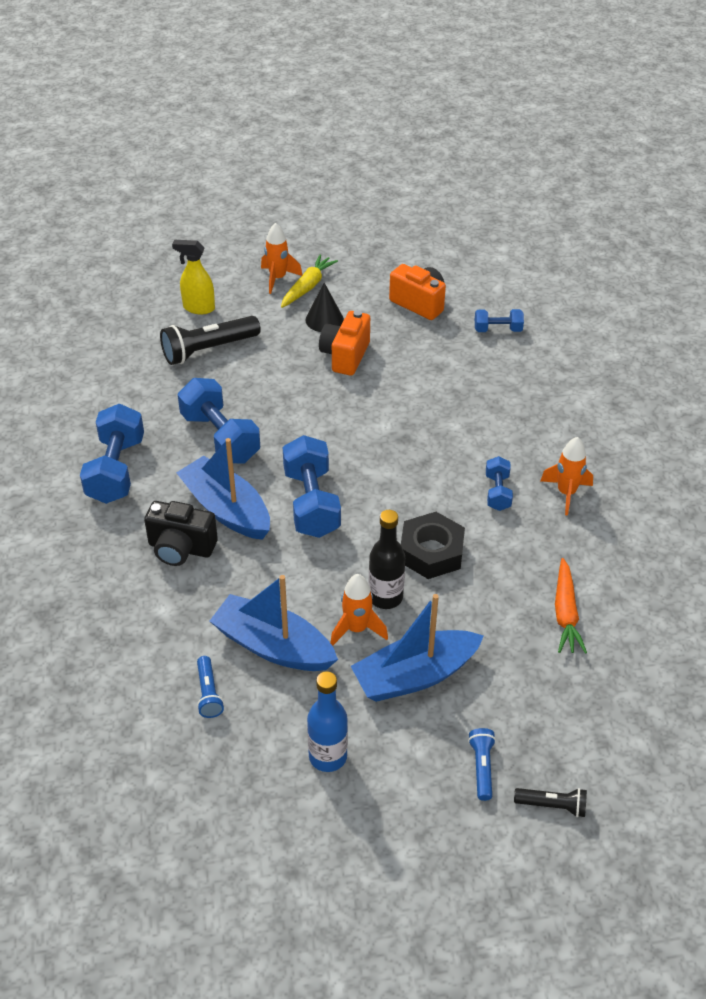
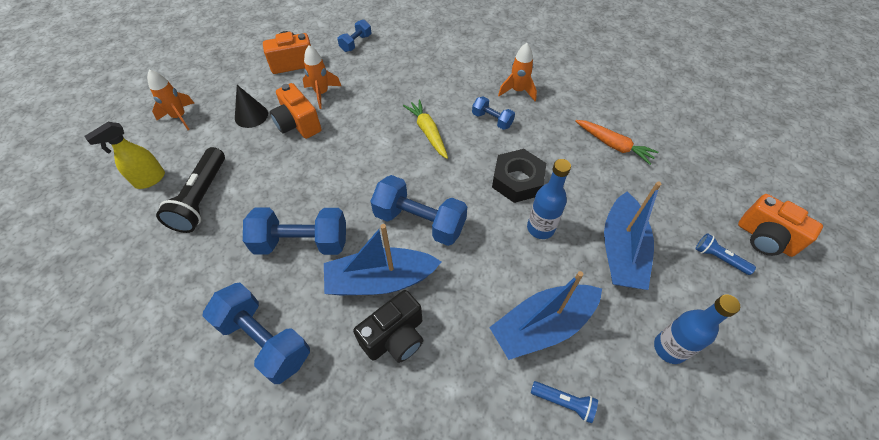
camera: 55 degrees left, 10 degrees up
(307, 287) = (208, 106): yellow carrot -> yellow carrot (428, 132)
(356, 629) = (559, 262): orange rocket -> orange rocket (322, 93)
(385, 597) = (540, 228): black bottle -> blue bottle
(552, 805) = (765, 238): black flashlight -> orange camera

